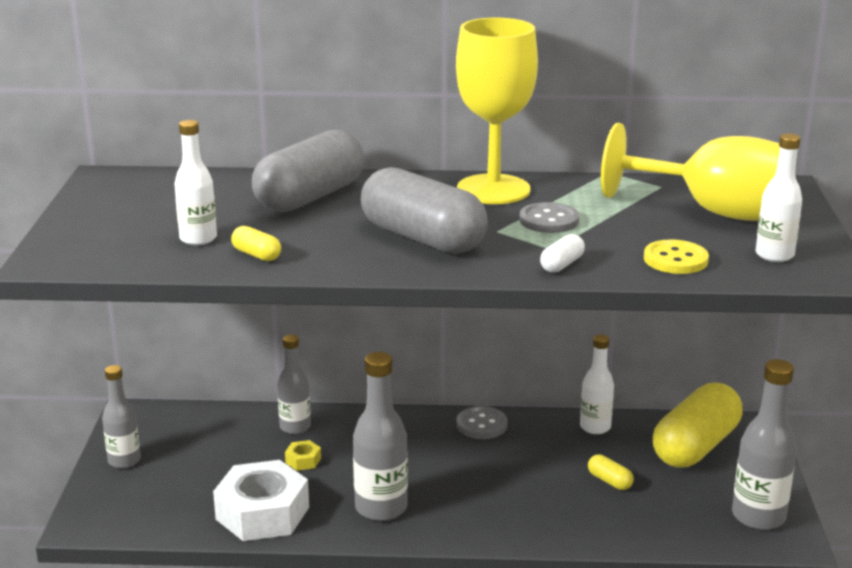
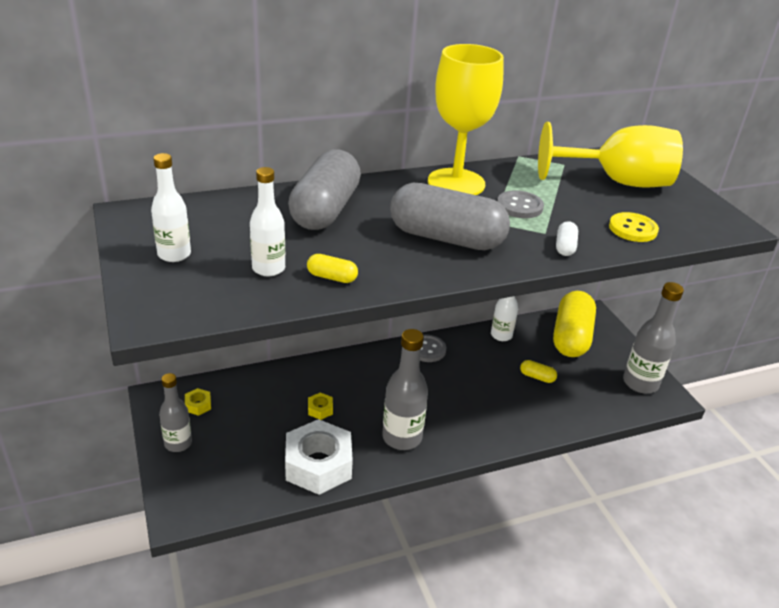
camera: 25 degrees left, 10 degrees up
(169, 429) = (198, 405): none -> yellow nut
(295, 427) = (296, 381): grey bottle -> none
(774, 255) = (687, 214): white bottle -> white bottle (174, 254)

